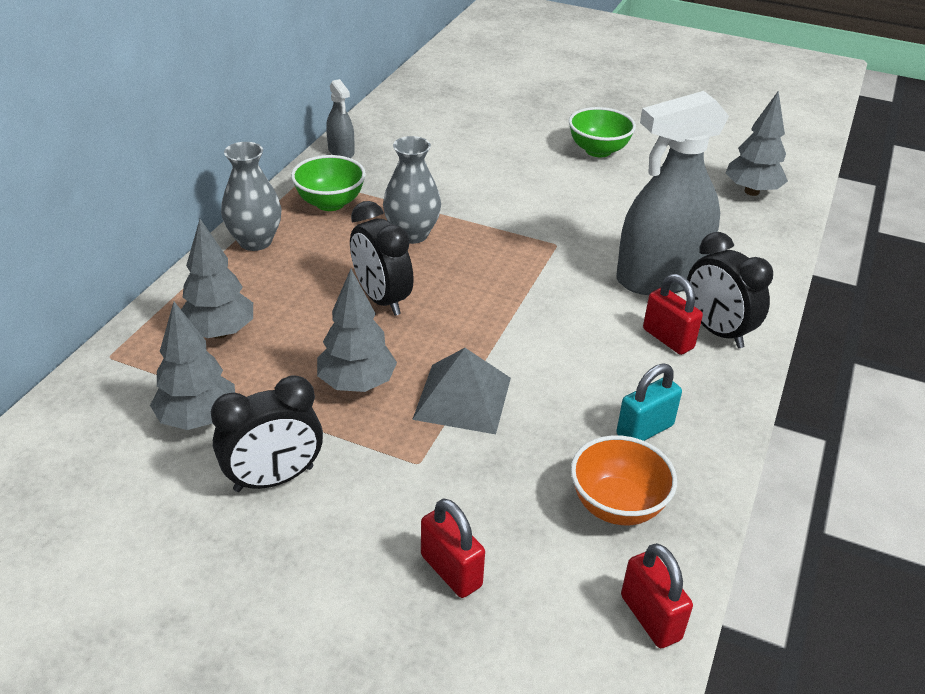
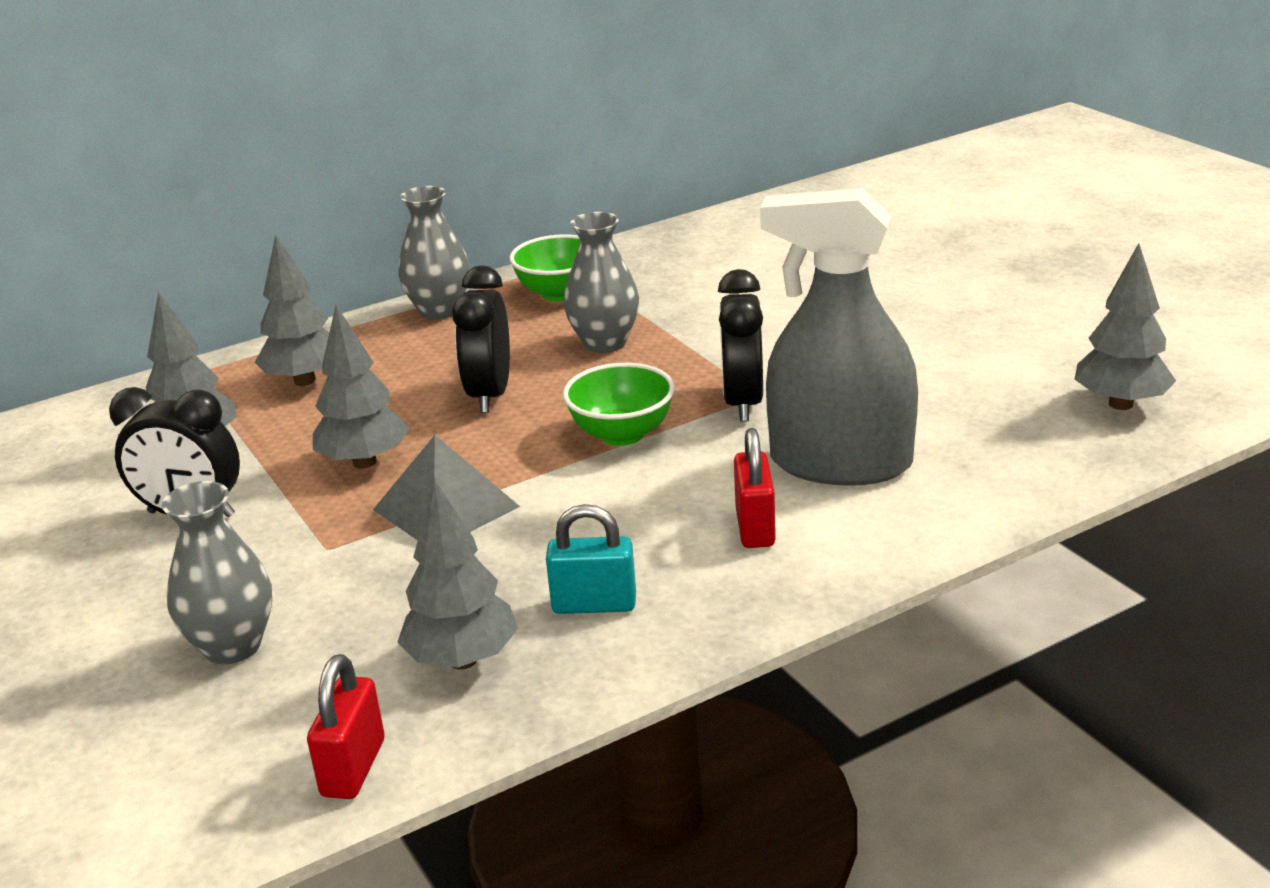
camera: 40 degrees right, 10 degrees down
(341, 151) = (639, 246): grey spray bottle -> none
(451, 571) = (232, 646): red padlock -> grey vase
(598, 150) = (959, 309): green bowl -> green bowl (622, 434)
(617, 505) = (462, 660): orange bowl -> grey tree
(717, 331) = (831, 540): black clock -> black clock (743, 403)

